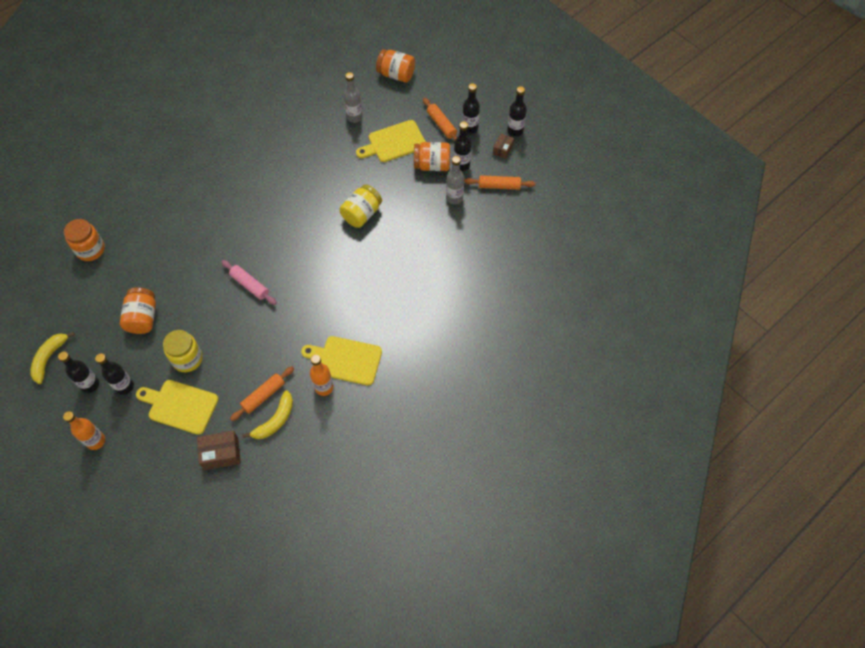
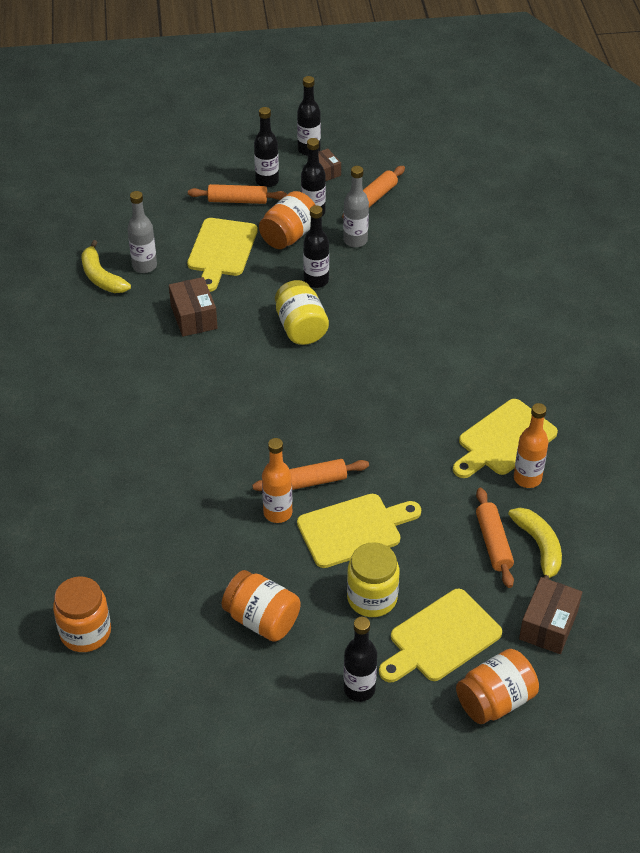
camera: 55 degrees left, 15 degrees down
(49, 358) = (235, 763): yellow banana -> yellow banana (101, 277)
(90, 384) = (323, 730): black bottle -> black bottle (316, 280)
(96, 441) = (424, 761): orange bottle -> orange bottle (277, 513)
(229, 324) = (353, 529): none -> yellow cutting board
(250, 285) = (311, 482): pink rolling pin -> orange rolling pin
(332, 162) = (193, 317): none -> brown box
(396, 74) = (119, 201): orange jar -> orange jar (495, 701)

